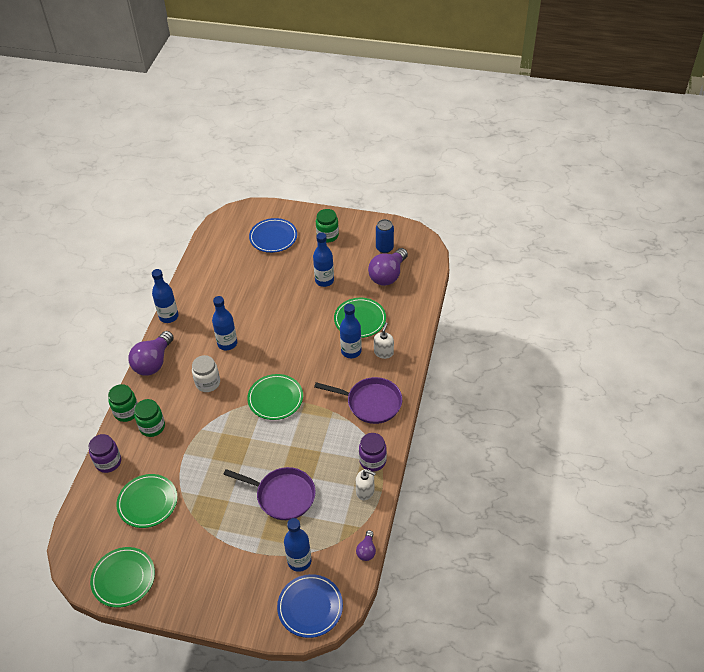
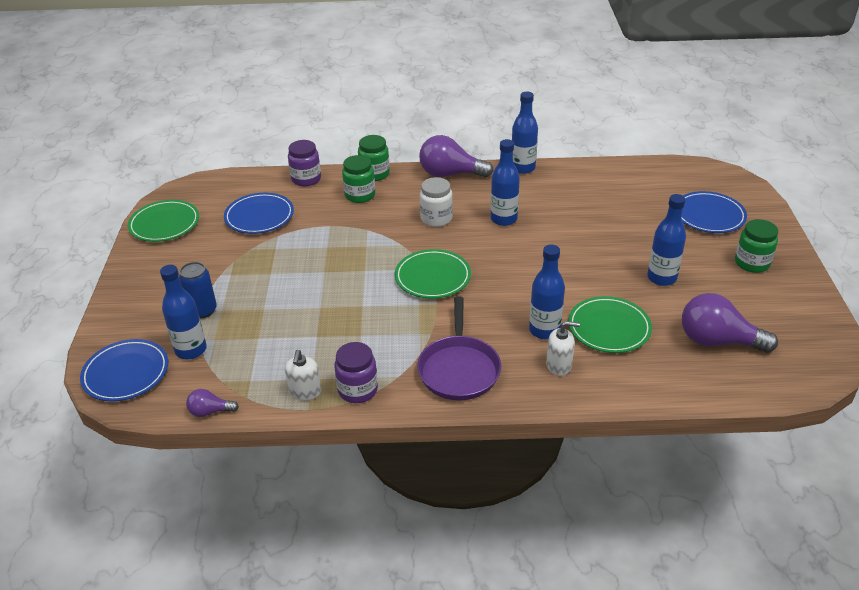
camera: 75 degrees right, 10 degrees down
(147, 502) = (259, 216): green plate -> blue plate
(282, 495) = (285, 315): purple pan -> none
(384, 248) = (773, 327): blue can -> blue can (203, 310)

